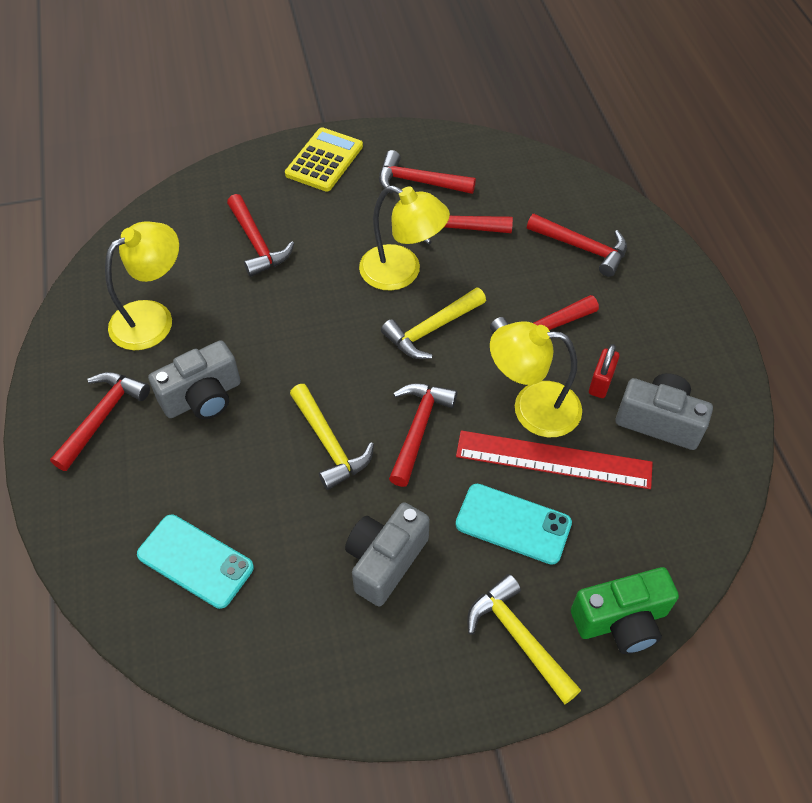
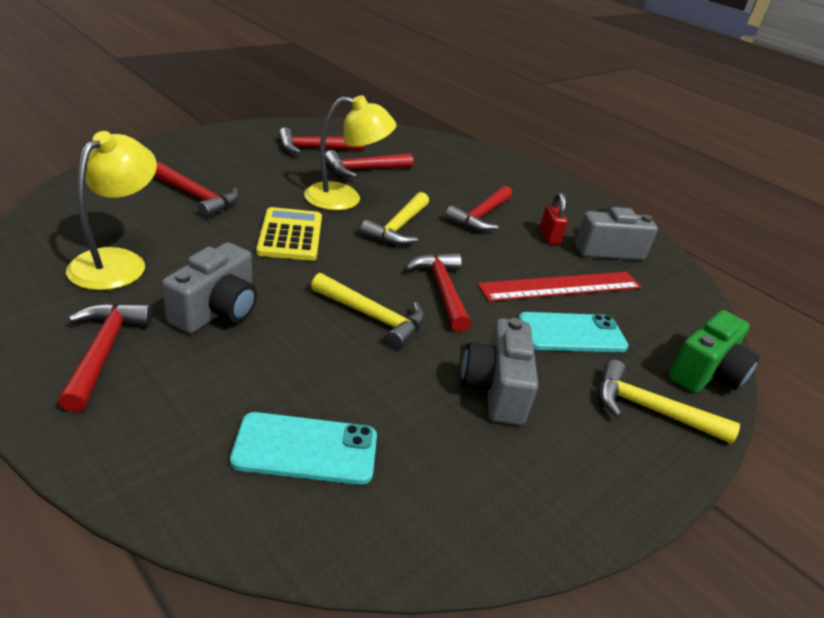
camera: 35 degrees left, 20 degrees down
(324, 160) = (224, 143): yellow calculator -> yellow calculator (290, 235)
(532, 408) = (516, 259): yellow lamp -> none
(582, 248) = (467, 169): red hammer -> none

